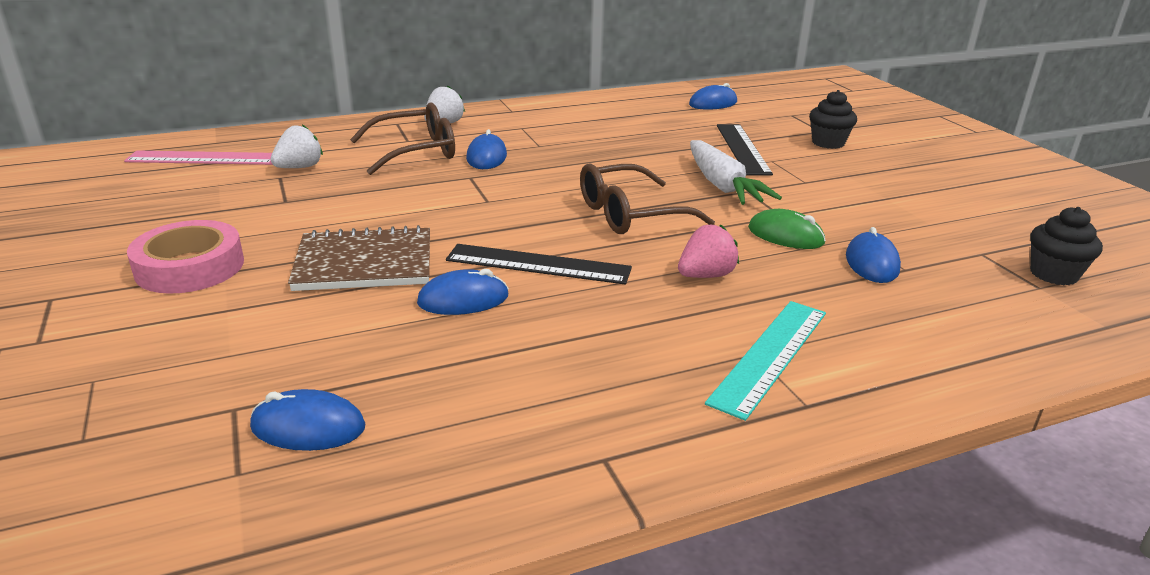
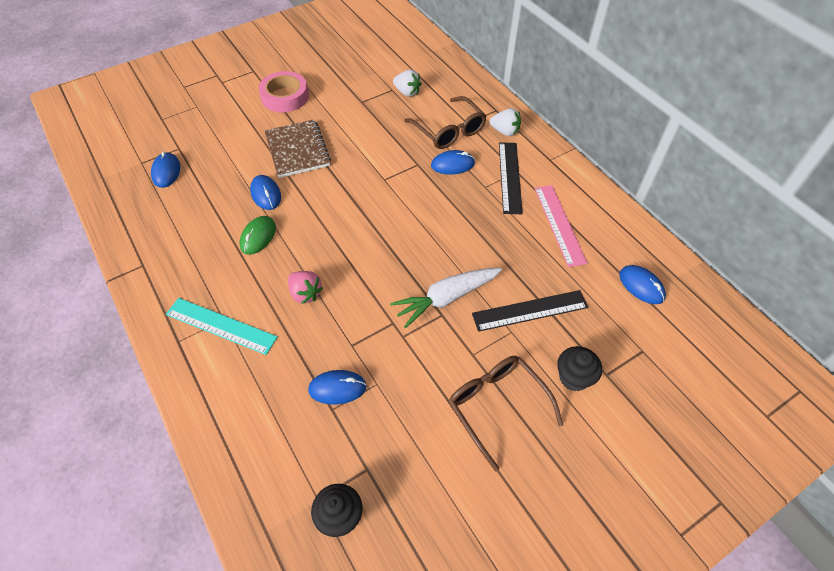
camera: 80 degrees right, 25 degrees up
(203, 158) = (407, 55): pink ruler -> pink ruler (559, 224)
(538, 264) = (307, 216): black ruler -> black ruler (510, 177)
(630, 214) = (382, 249): brown glasses -> brown glasses (497, 406)
(785, 235) = (369, 337): green mouse -> green mouse (258, 236)

